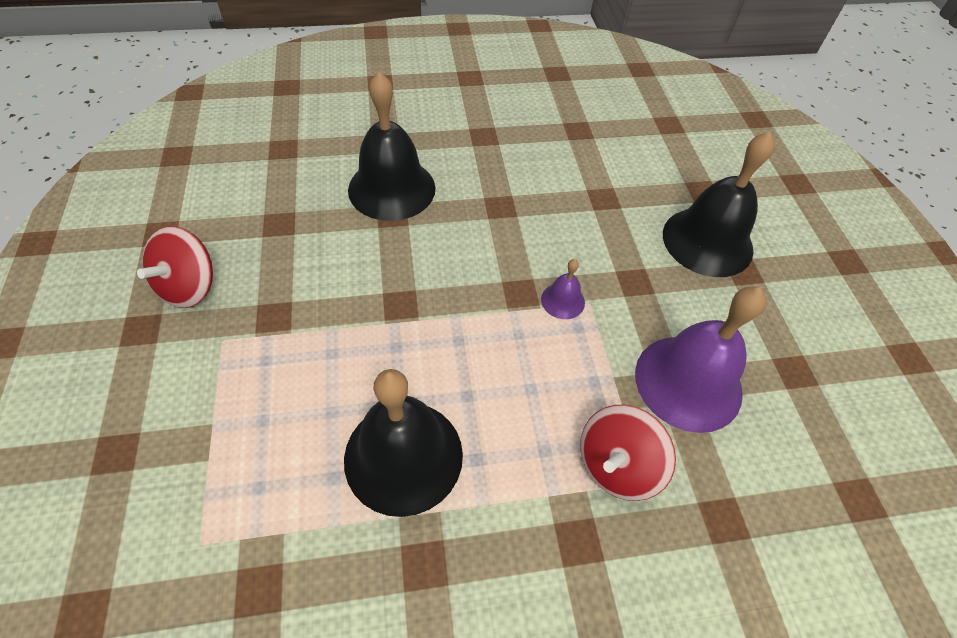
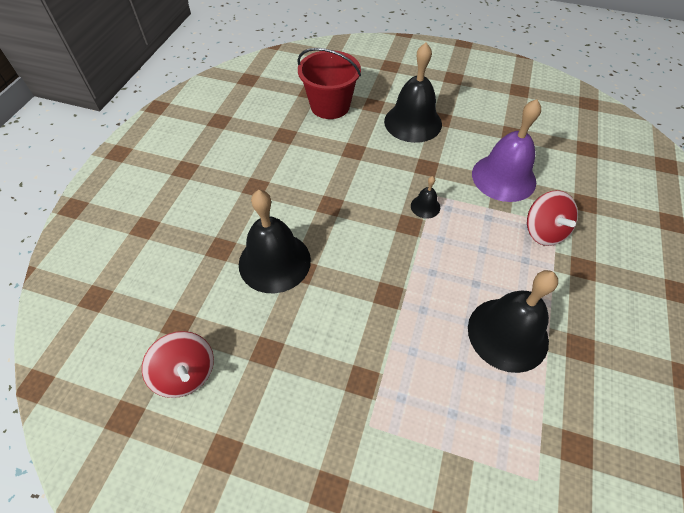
camera: 60 degrees left, 0 degrees up
(189, 287) = (301, 439): red spinning top -> red spinning top (186, 373)
(563, 301) = (425, 206): purple bell -> black bell
(662, 151) = (330, 106): none -> red bucket

